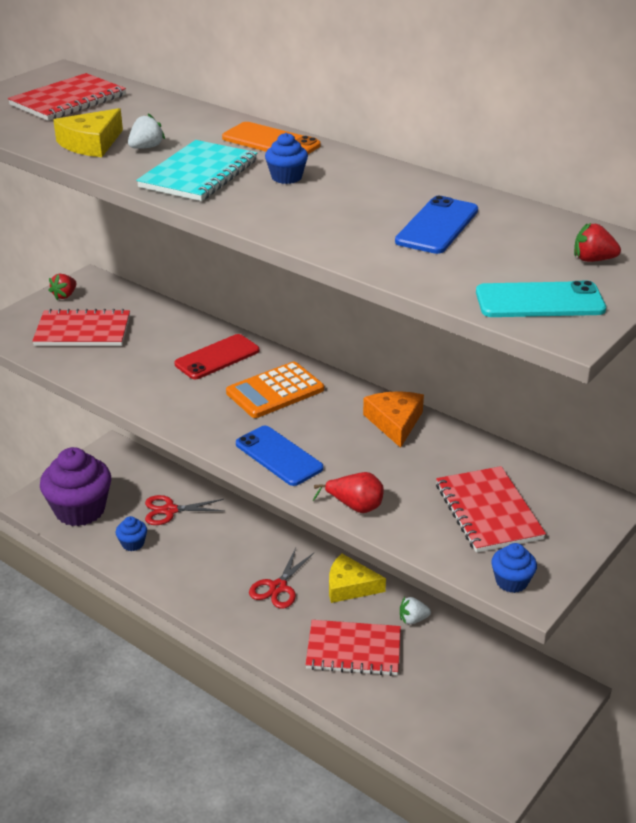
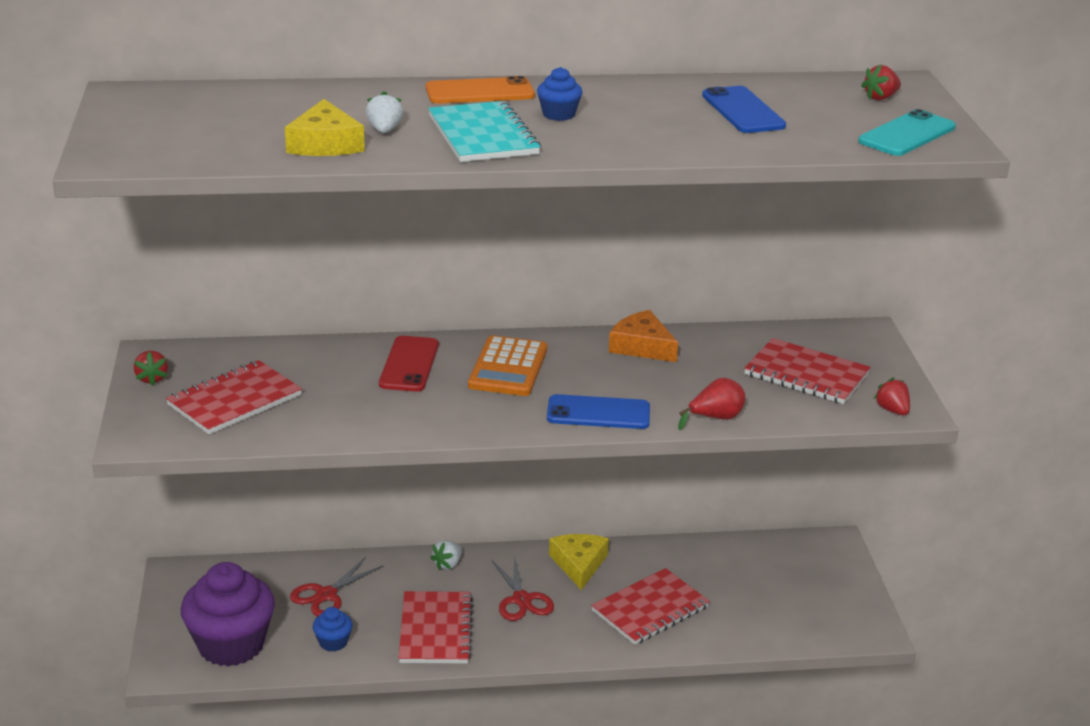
camera: 45 degrees left, 5 degrees down
(68, 100) = (202, 115): red notebook -> red notebook (435, 630)
(350, 586) = (579, 564): yellow cheese -> yellow cheese turned 120 degrees clockwise
(413, 619) = (662, 560): white strawberry -> white strawberry (448, 564)
(511, 581) = (892, 410): blue cupcake -> red strawberry

